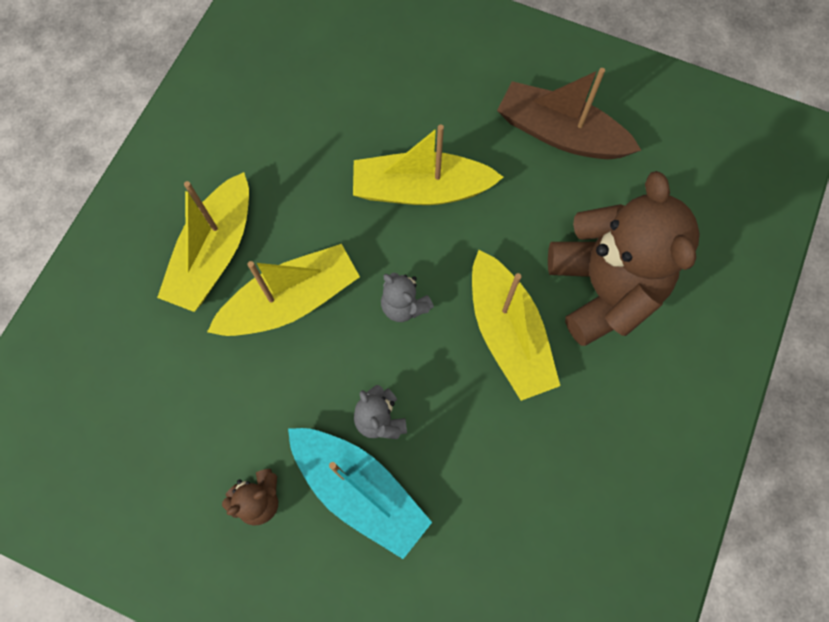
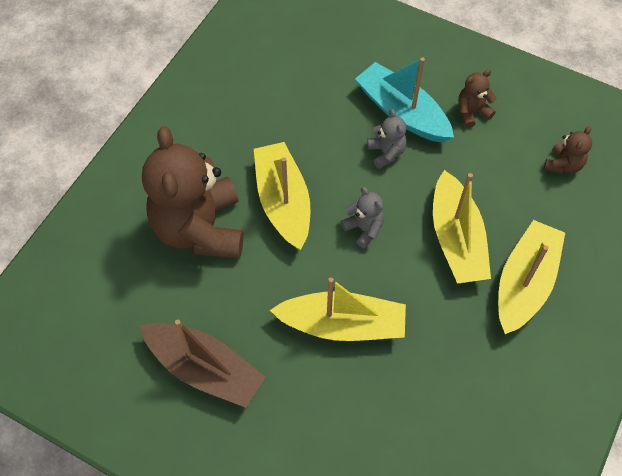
camera: 175 degrees left, 10 degrees down
(142, 420) = (563, 165): none -> brown teddy bear
(291, 301) = (456, 239): yellow boat -> yellow boat turned 75 degrees counterclockwise

